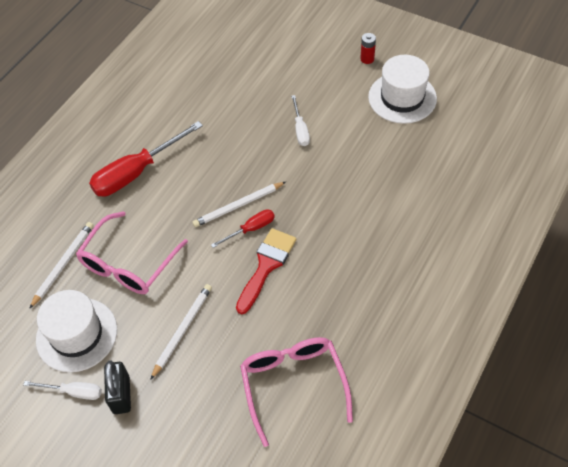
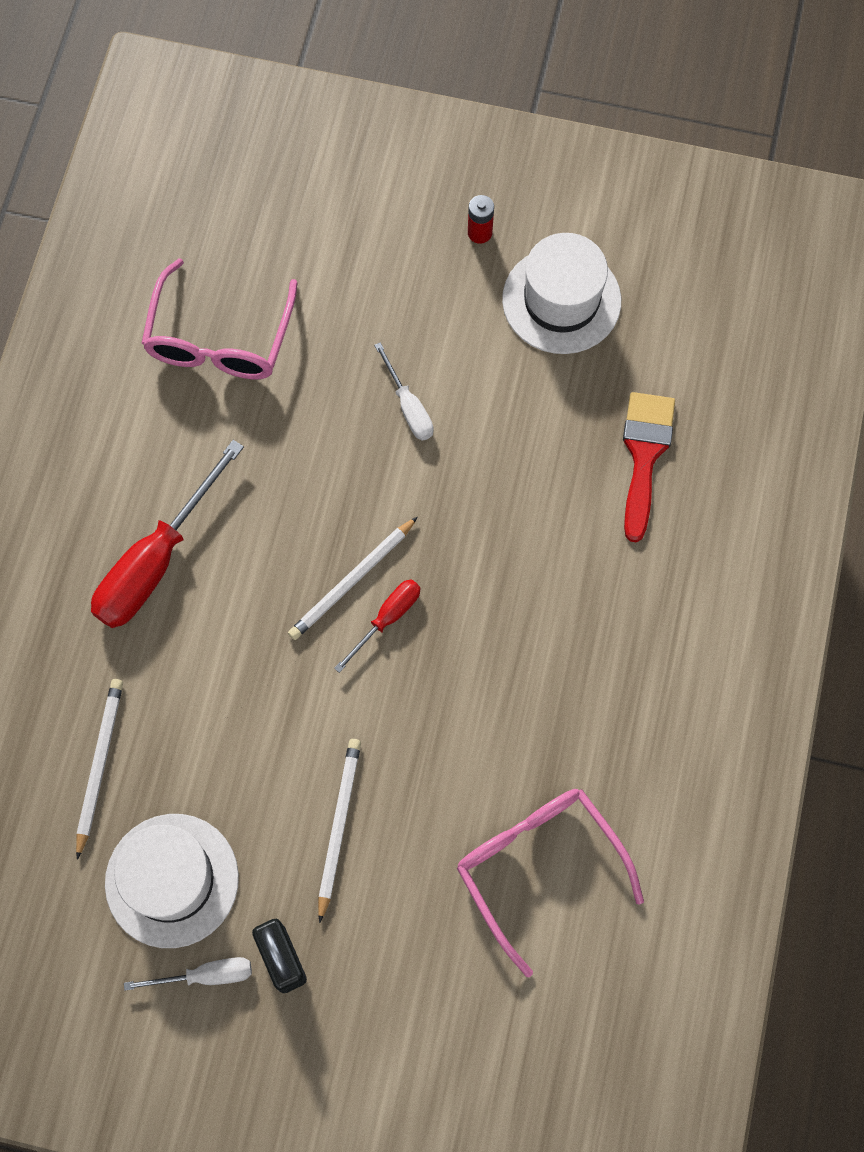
camera: 20 degrees left, 15 degrees up
(128, 264) = (208, 735): pink glasses -> pink glasses (219, 338)
(266, 266) = (434, 679): red brush -> red brush (644, 456)

